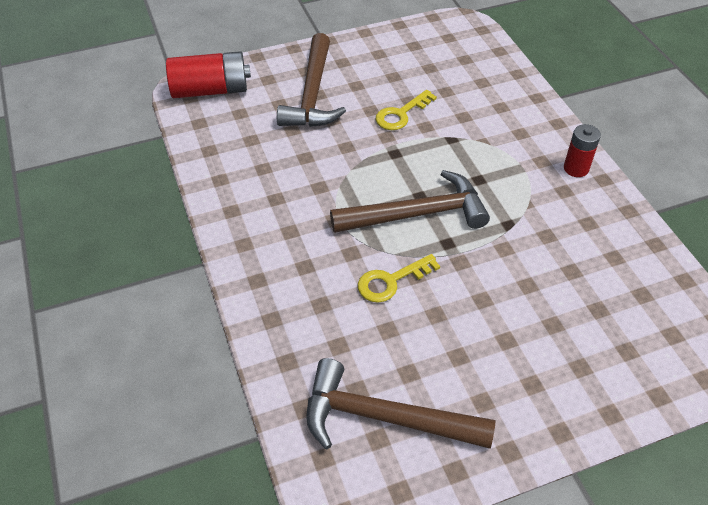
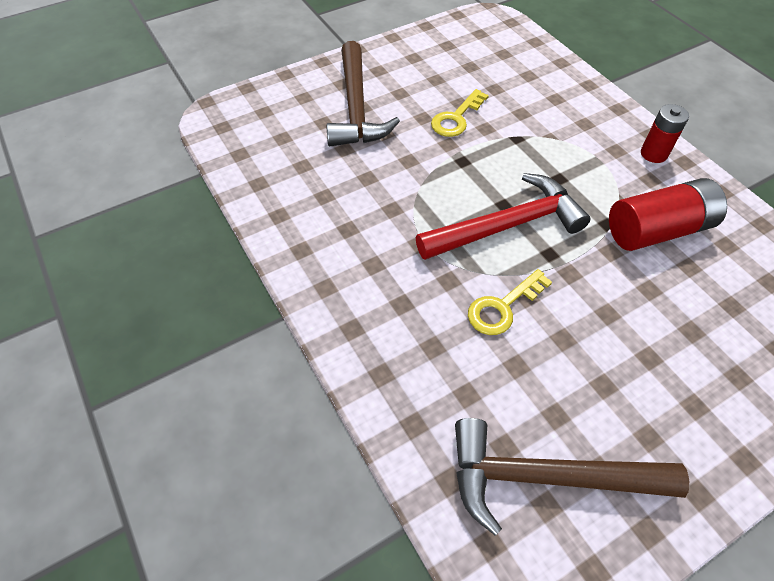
camera: 10 degrees left, 5 degrees up
(211, 90) = (244, 116): red battery -> red battery (657, 230)
(416, 214) = (506, 225): brown hammer -> red hammer

